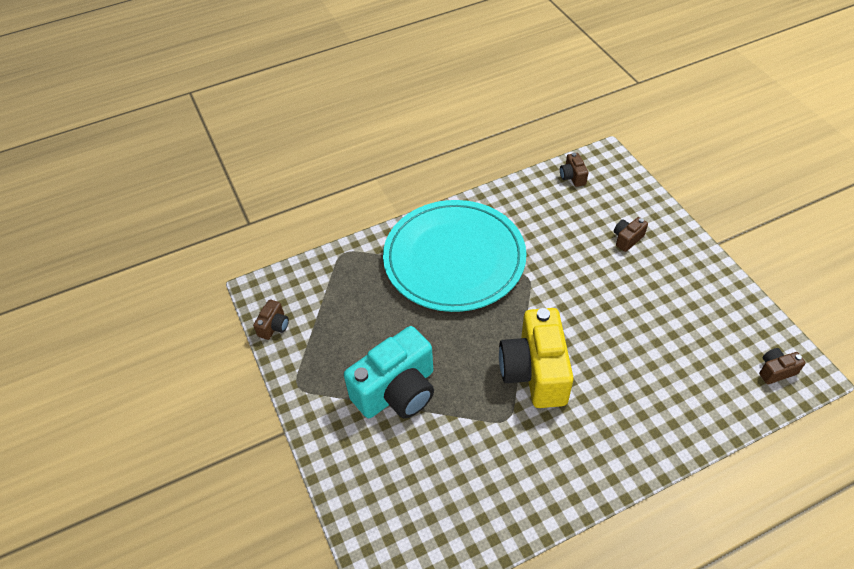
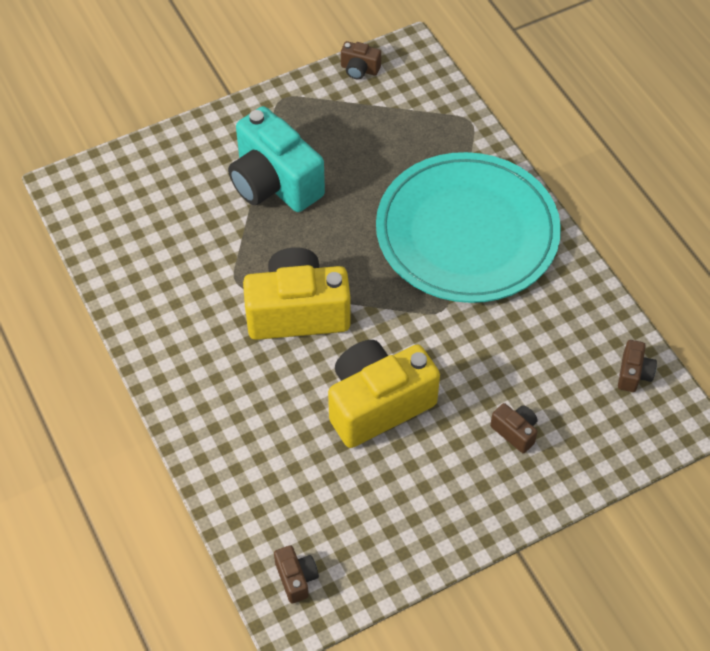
camera: 85 degrees right, 5 degrees up
(572, 177) = (633, 374): brown camera -> brown camera turned 120 degrees clockwise
(616, 318) = (377, 404): none -> yellow camera

